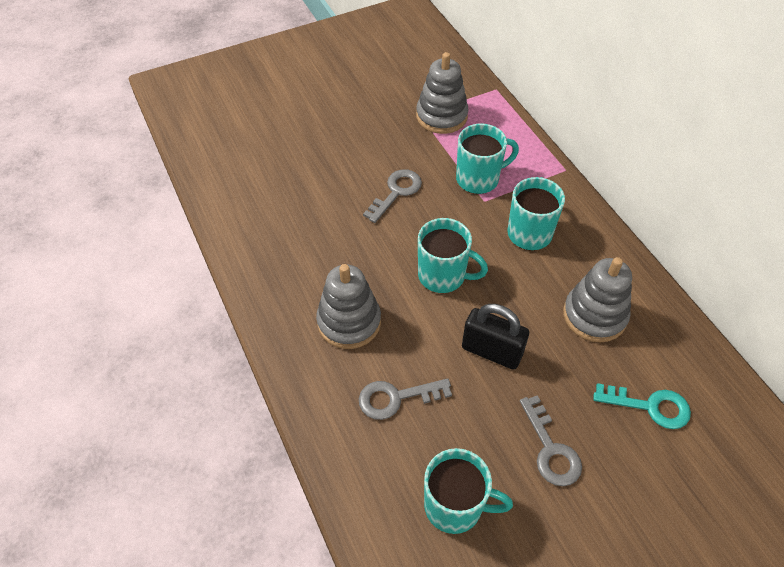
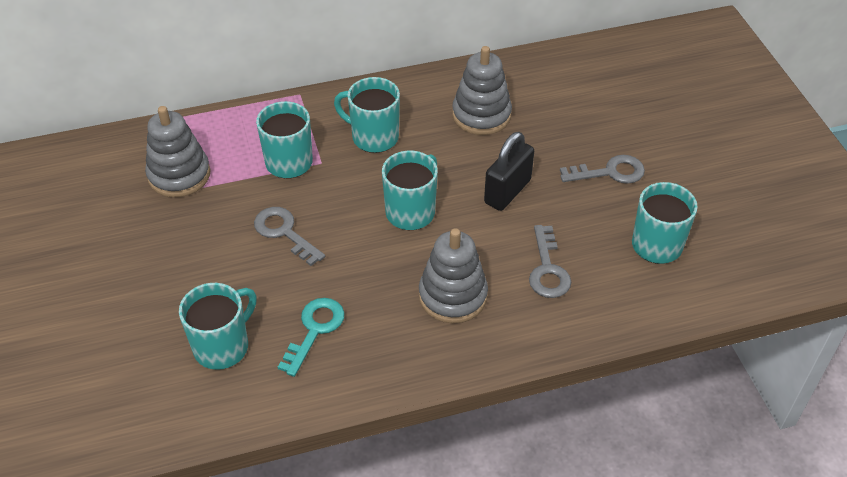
camera: 80 degrees left, 5 degrees down
(276, 179) = (223, 346): none -> turquoise mug
(650, 406) = (576, 104): turquoise key -> turquoise key (315, 330)

